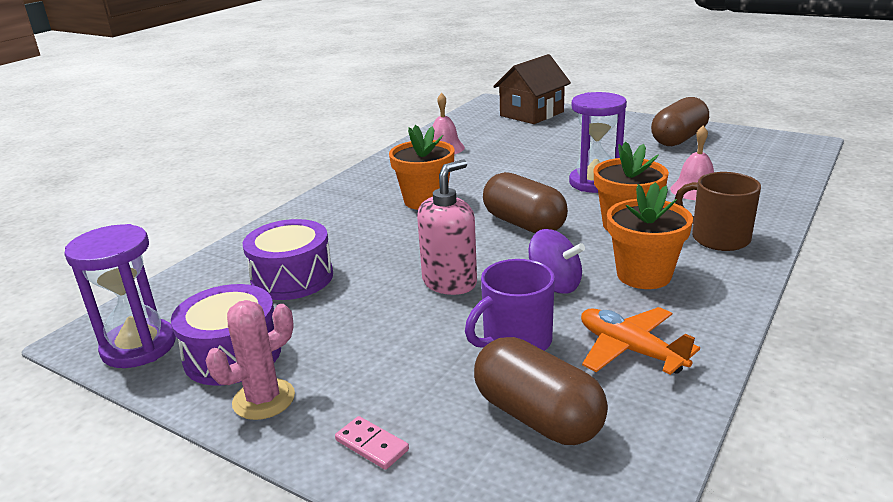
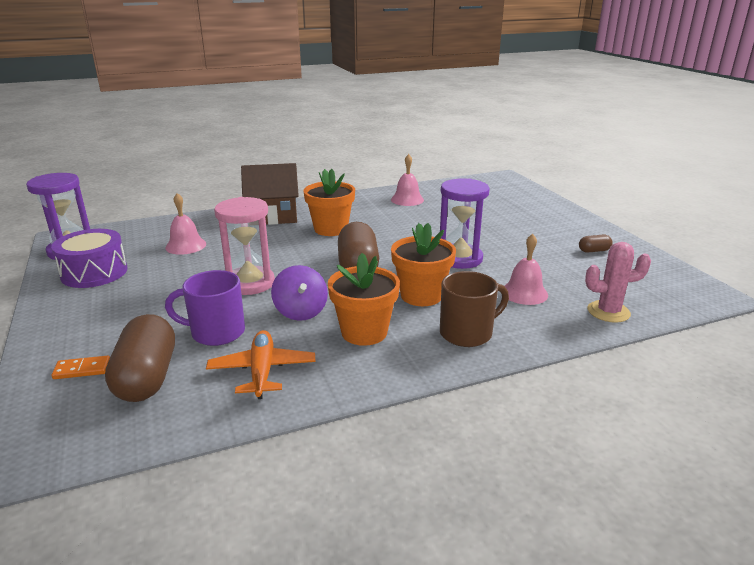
camera: 35 degrees right, 0 degrees up
(264, 399) = (66, 300): pink cactus -> pink cactus (608, 312)
(292, 278) = (185, 245): purple drum -> pink bell
(371, 445) = (61, 346): pink domino -> none
(450, 282) = (250, 283): pink soap dispenser -> pink hourglass
(451, 451) = (82, 369): none -> orange domino
(531, 114) = (514, 194): brown house -> brown house (273, 215)
(678, 139) = (594, 251): brown capsule -> brown capsule, size x0.45
(718, 238) = (467, 333): brown mug -> brown mug turned 75 degrees clockwise

